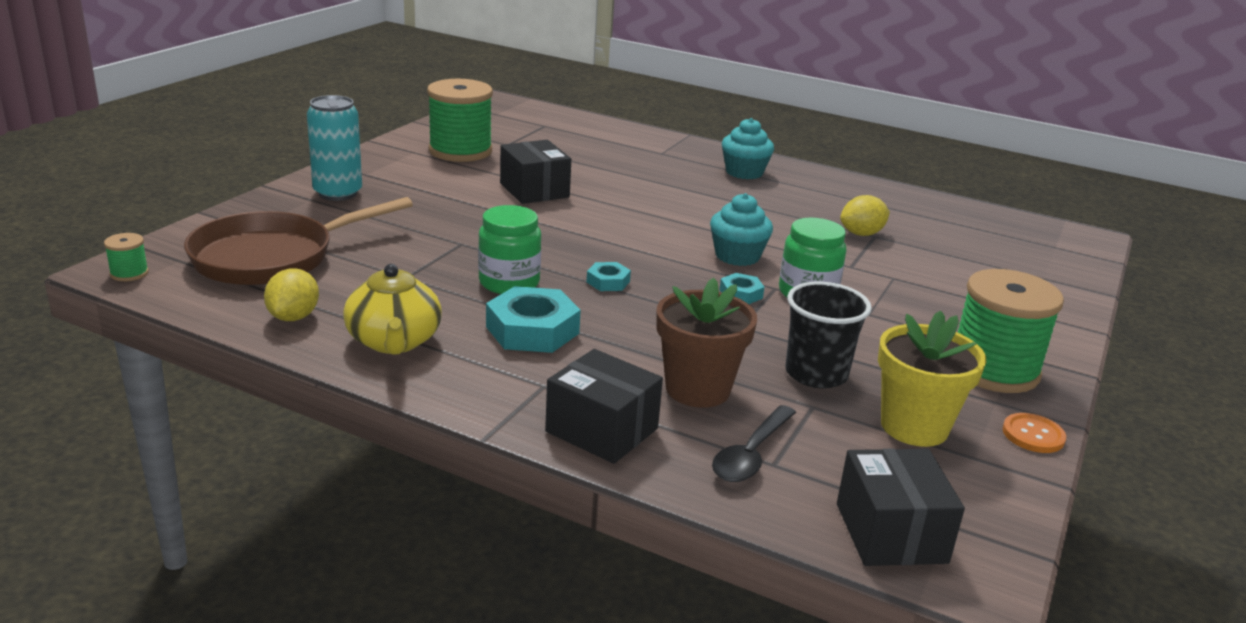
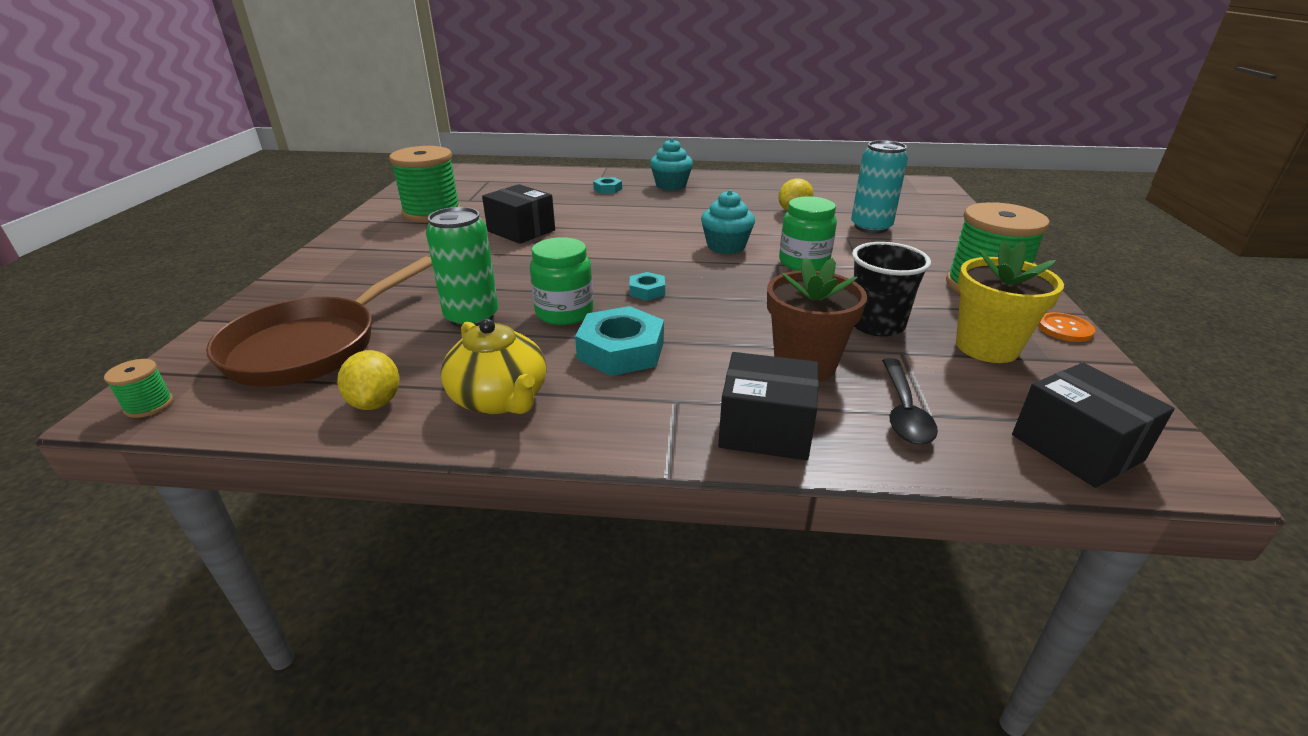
camera: 20 degrees left, 5 degrees up
(337, 193) = (341, 270): turquoise can -> turquoise can (871, 227)
(422, 266) = (472, 317): none -> green can
(741, 294) = (757, 275): turquoise nut -> turquoise nut (607, 189)

